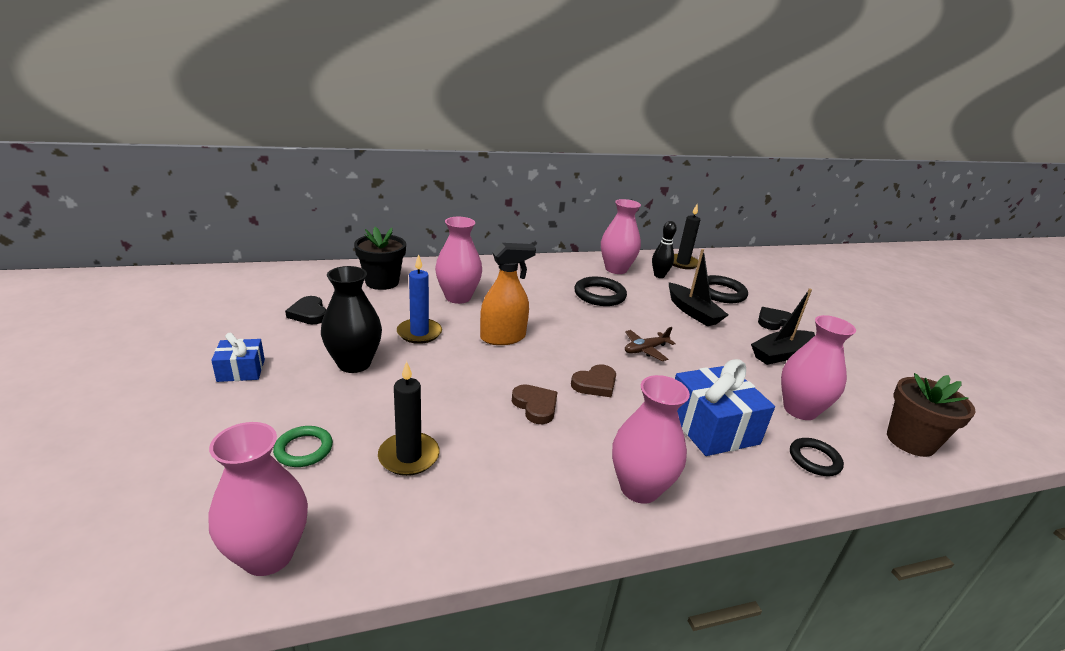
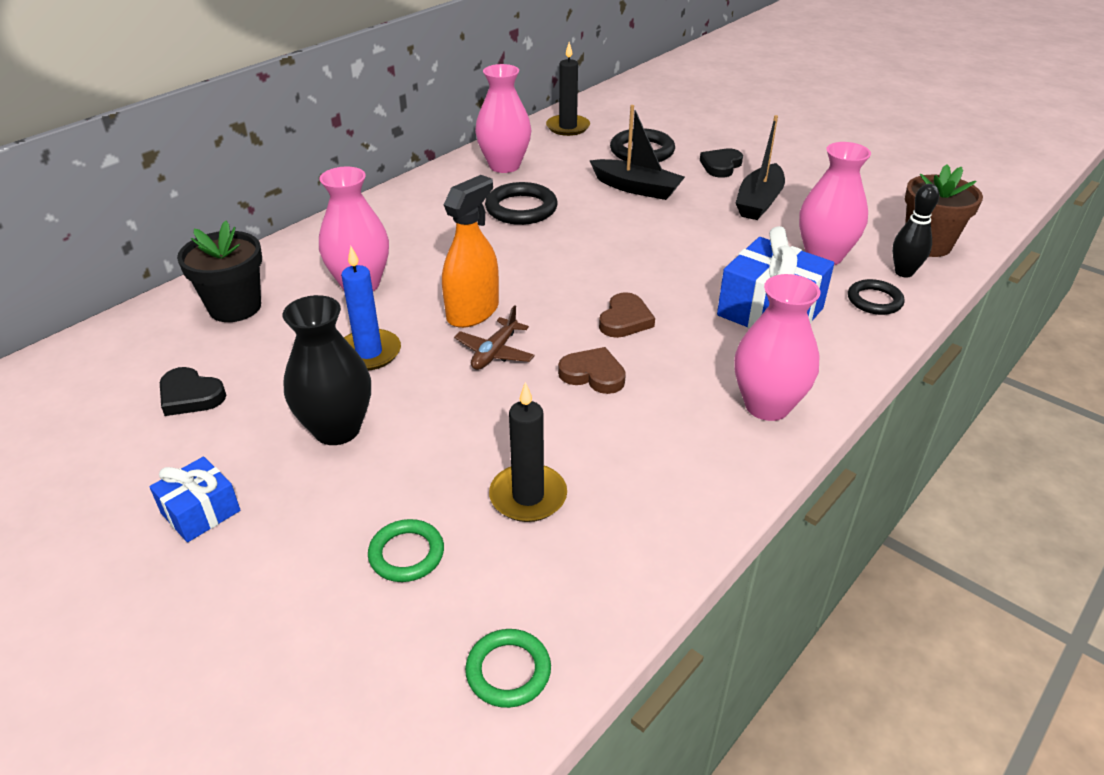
camera: 30 degrees left, 10 degrees up
(268, 555) = (508, 671): pink vase -> green ring
(645, 350) = (634, 256): brown plane -> brown plane (495, 352)
(659, 276) = (559, 155): black bowling pin -> black bowling pin (904, 272)

